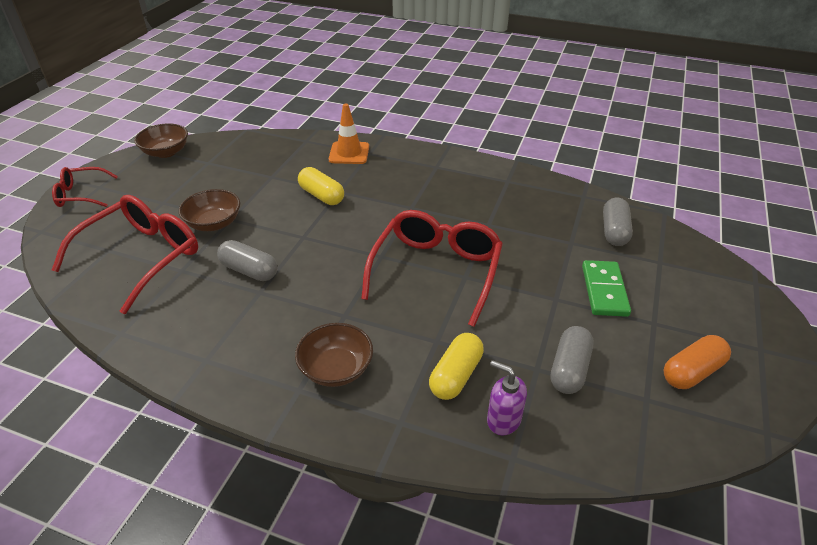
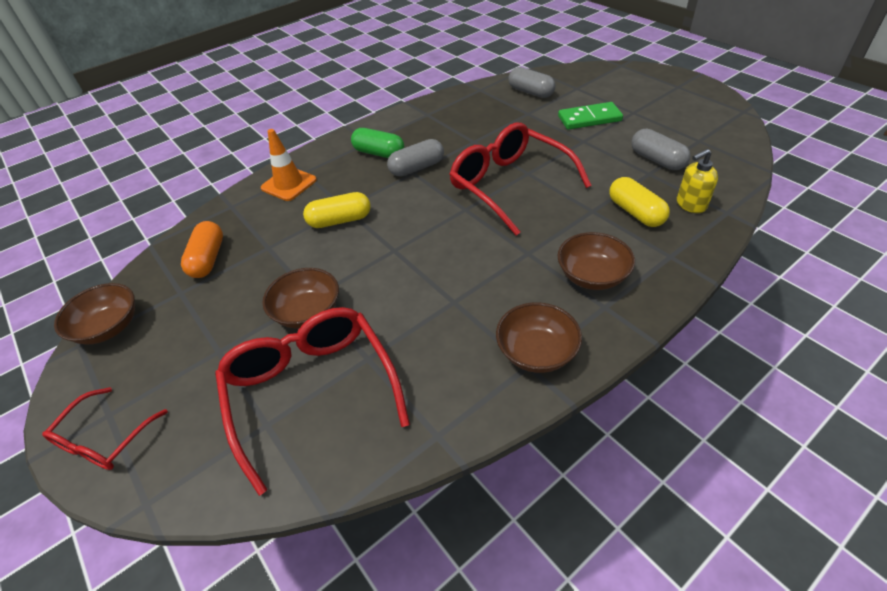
camera: 55 degrees left, 5 degrees up
(222, 360) = (536, 352): none -> brown bowl
(249, 270) = (414, 301): grey capsule -> grey capsule (417, 168)
(424, 178) = (379, 153): none -> green capsule
(503, 420) = (690, 204): purple soap dispenser -> yellow soap dispenser
(604, 290) = (589, 118): green domino -> green domino turned 45 degrees counterclockwise
(692, 372) = (684, 116): orange capsule -> orange capsule (208, 259)

